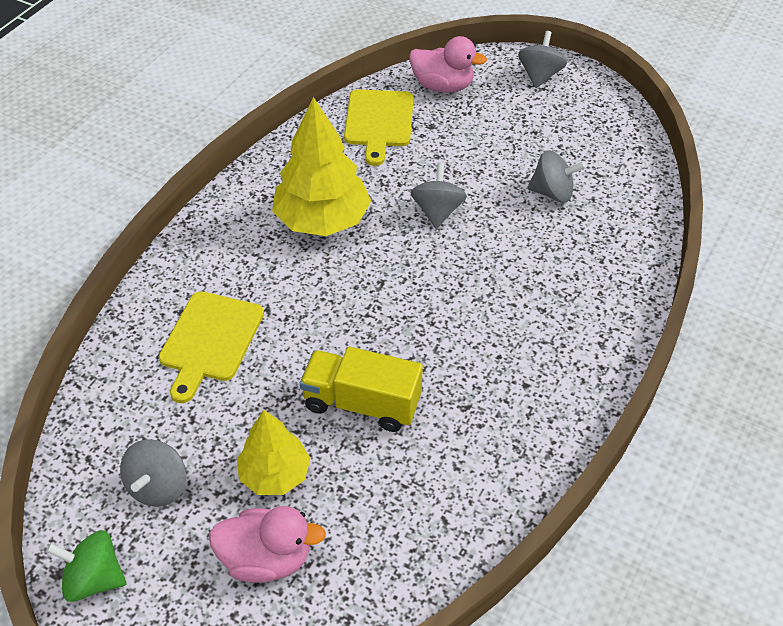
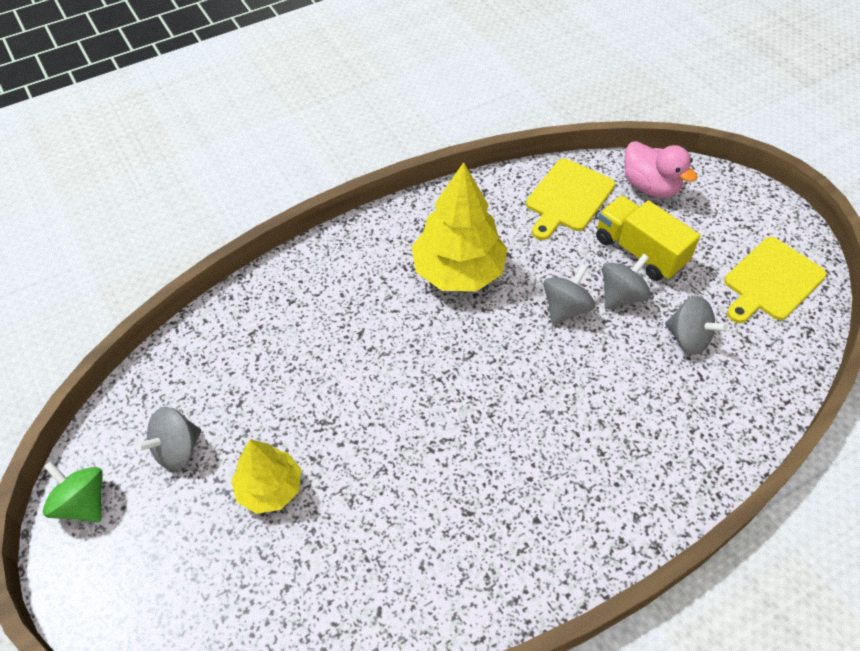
camera: 30 degrees right, 5 degrees up
(210, 340) = (297, 339): yellow cutting board -> yellow cutting board (771, 281)
(266, 559) = (215, 561): pink duck -> none
(362, 403) = (381, 461): yellow truck -> yellow truck (639, 251)
(540, 76) = (753, 212): grey spinning top -> grey spinning top (621, 295)

